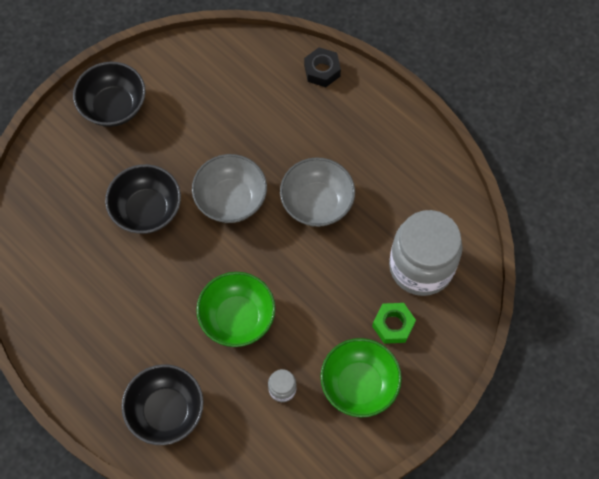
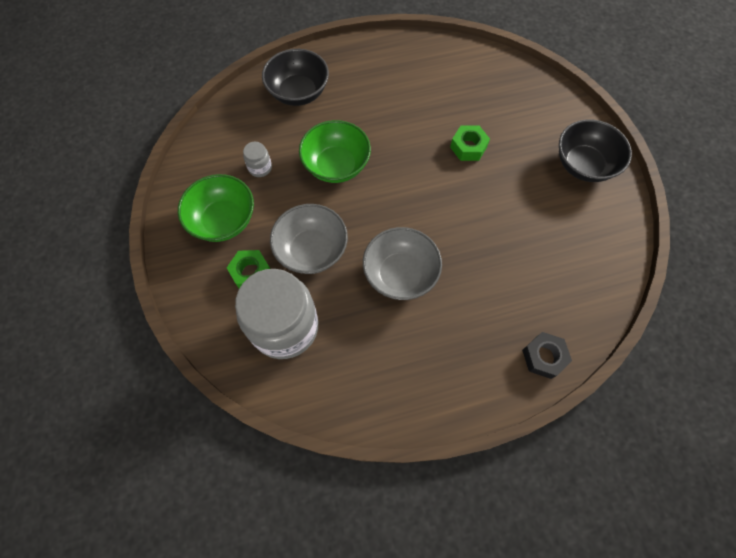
camera: 120 degrees right, 0 degrees up
(147, 210) = (468, 147): black bowl -> green nut
(231, 199) = (443, 209): grey bowl -> grey bowl (312, 250)

